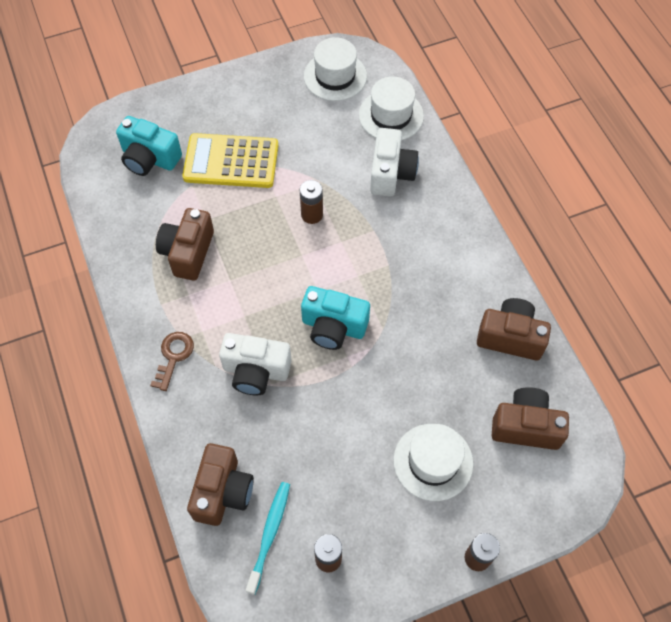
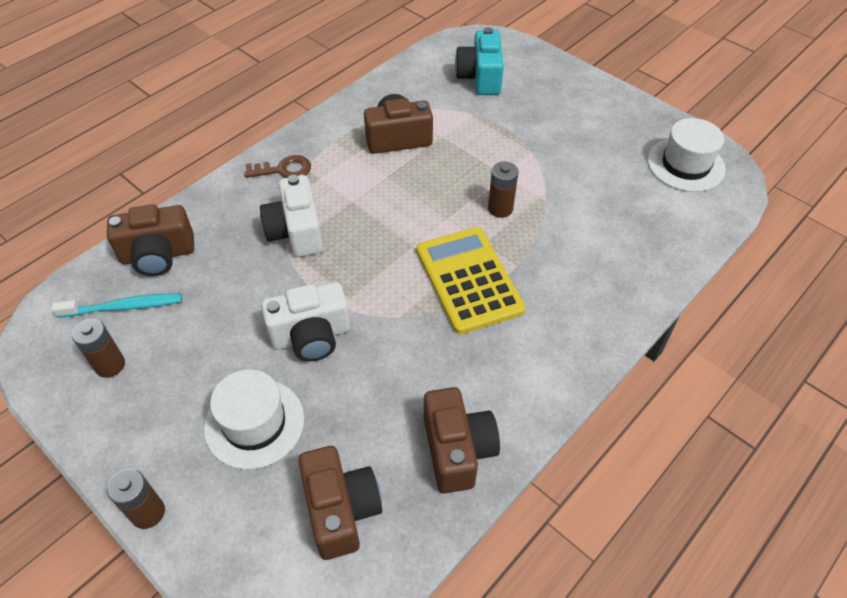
camera: 65 degrees right, 10 degrees down
(231, 161) = (518, 129): yellow calculator -> yellow calculator (468, 280)
(333, 327) = (378, 274): turquoise camera -> none
(391, 115) = (677, 227): white hat -> none
(391, 173) = (601, 254): white camera -> white camera (311, 336)

